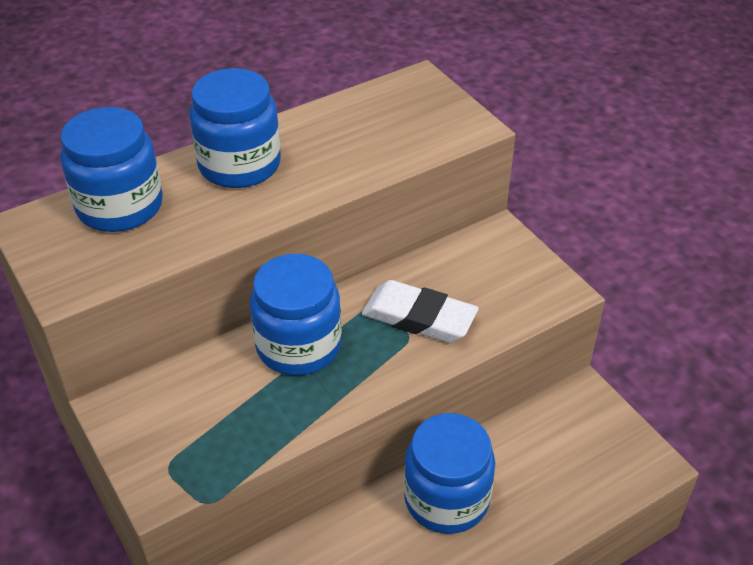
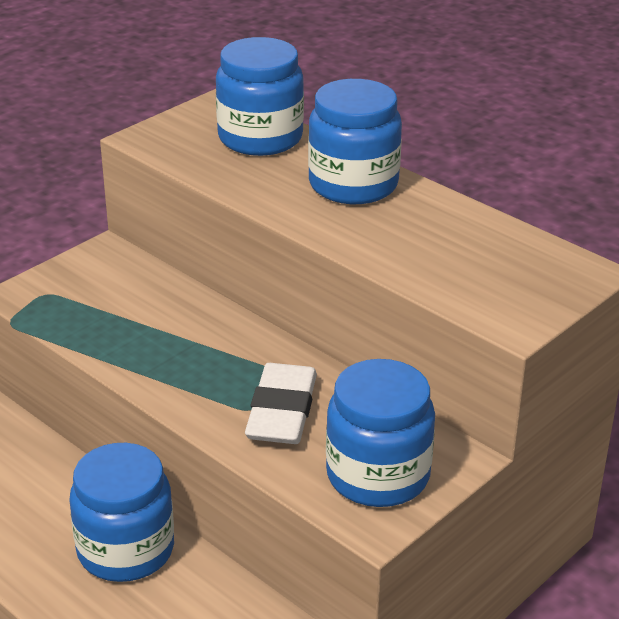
camera: 75 degrees right, 10 degrees down
(298, 346) = (211, 337): blue jar -> blue jar (378, 475)

